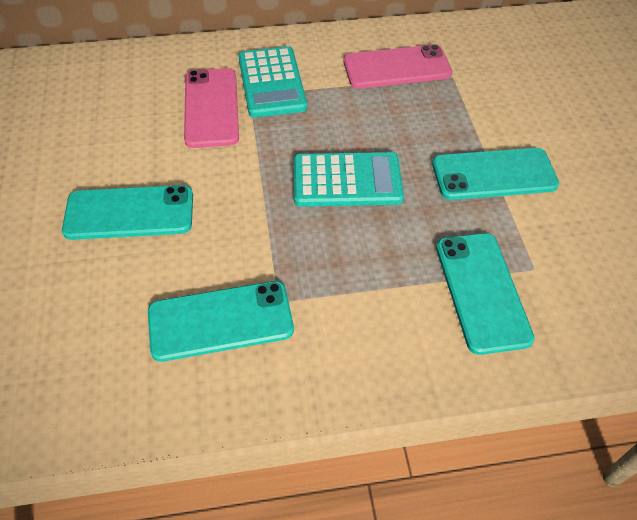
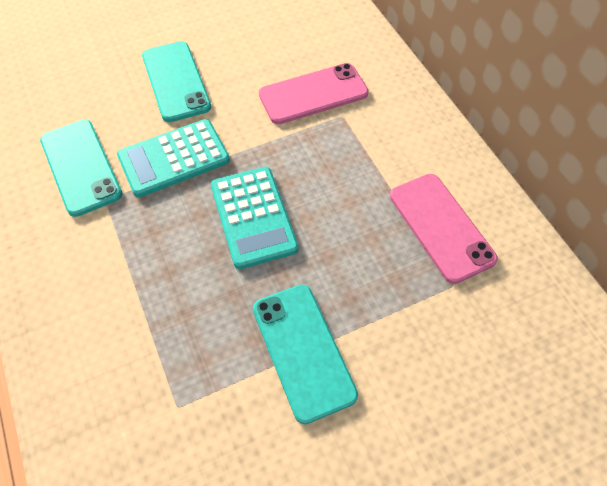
camera: 75 degrees right, 5 degrees up
(272, 83) = (366, 127): turquoise calculator -> turquoise calculator (174, 158)
(481, 291) = (139, 358): turquoise phone -> none

